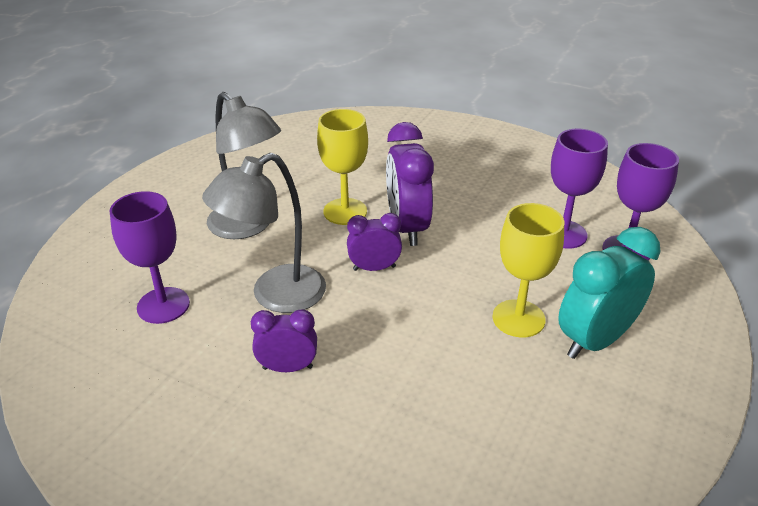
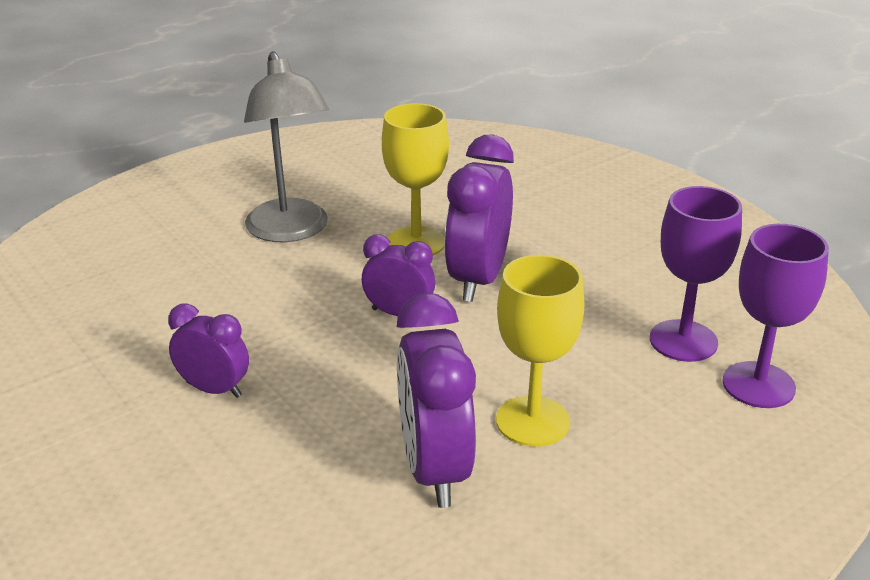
camera: 25 degrees right, 5 degrees down
(163, 305) = (137, 288): purple goblet -> none
(275, 296) = (261, 311): grey lamp -> none
(484, 374) = (434, 469): none -> purple clock
(595, 340) = (615, 478): turquoise clock -> none

